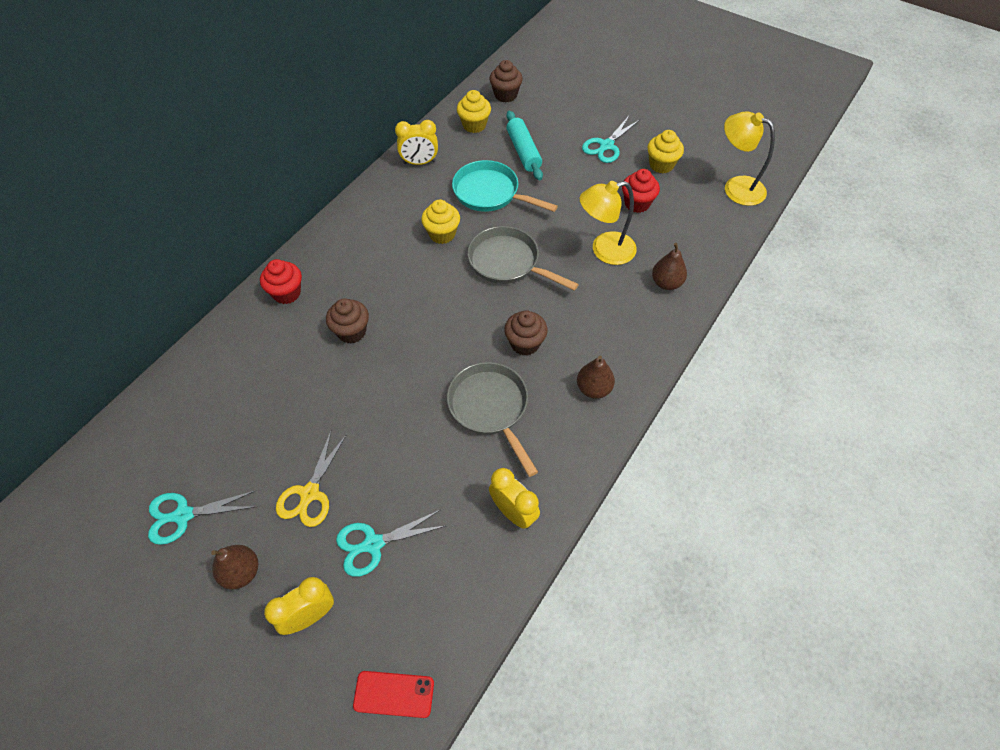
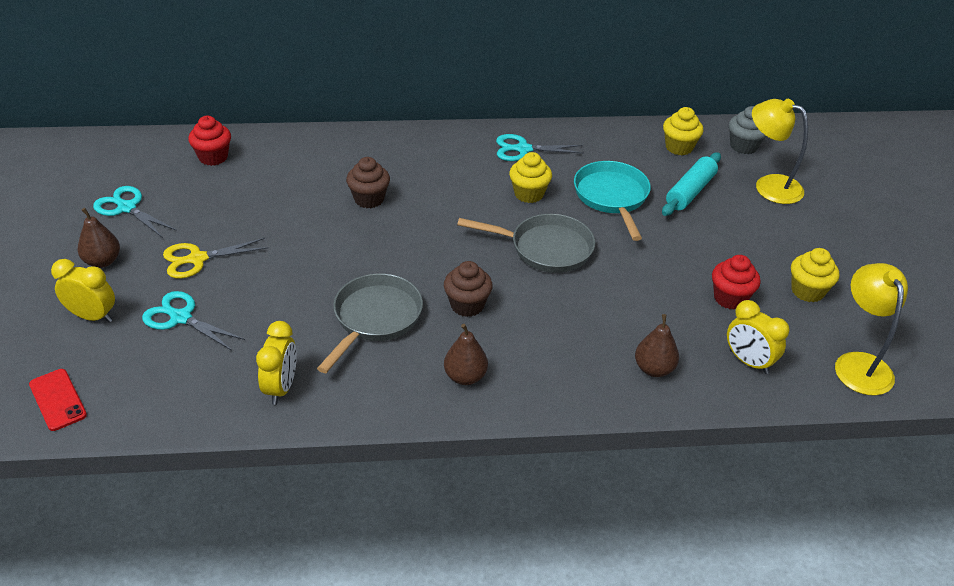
camera: 50 degrees right, 15 degrees down
(287, 293) = (369, 147): red cupcake -> red cupcake (213, 157)
(419, 162) = (591, 140): yellow clock -> yellow clock (748, 362)
(505, 95) = (743, 146): brown cupcake -> grey cupcake
(508, 262) = (546, 248): grey pan -> grey pan turned 105 degrees clockwise
(604, 250) = (639, 304): yellow lamp -> yellow lamp (769, 186)
(606, 145) = (776, 240): turquoise scissors -> turquoise scissors (523, 149)

